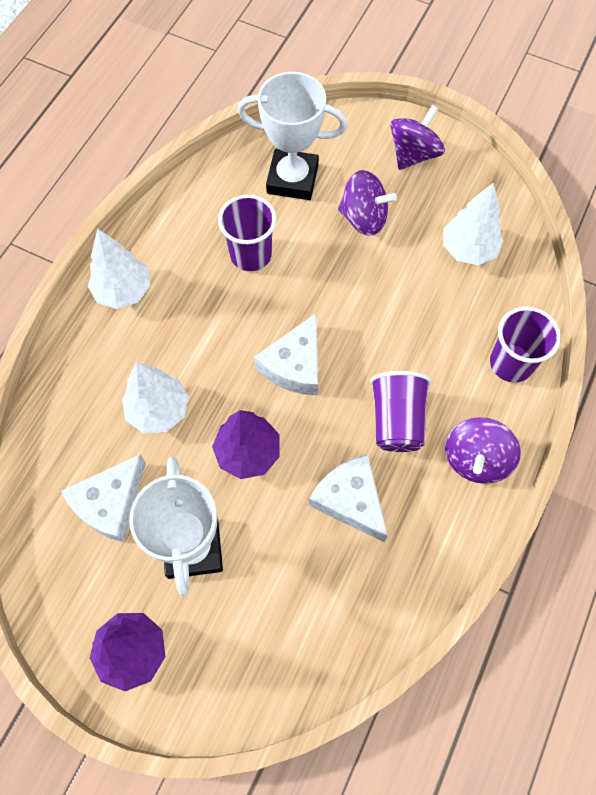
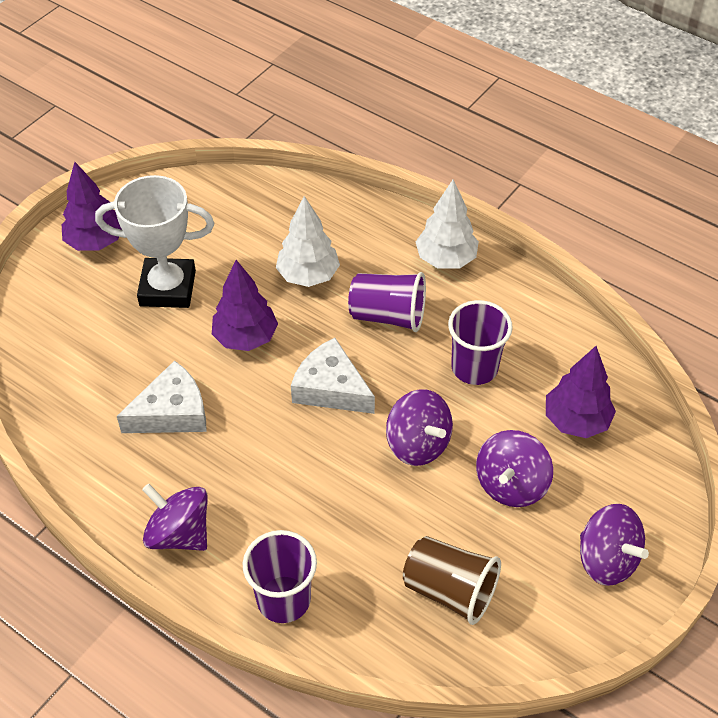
camera: 100 degrees right, 15 degrees down
(110, 503) = (227, 236): white cheese -> none
(292, 179) = (576, 421): white trophy -> purple tree
(340, 288) = (418, 444): none -> purple spinning top
(397, 420) = (244, 468): purple cup -> purple cup (388, 316)
(468, 249) = (450, 590): white tree -> brown cup

